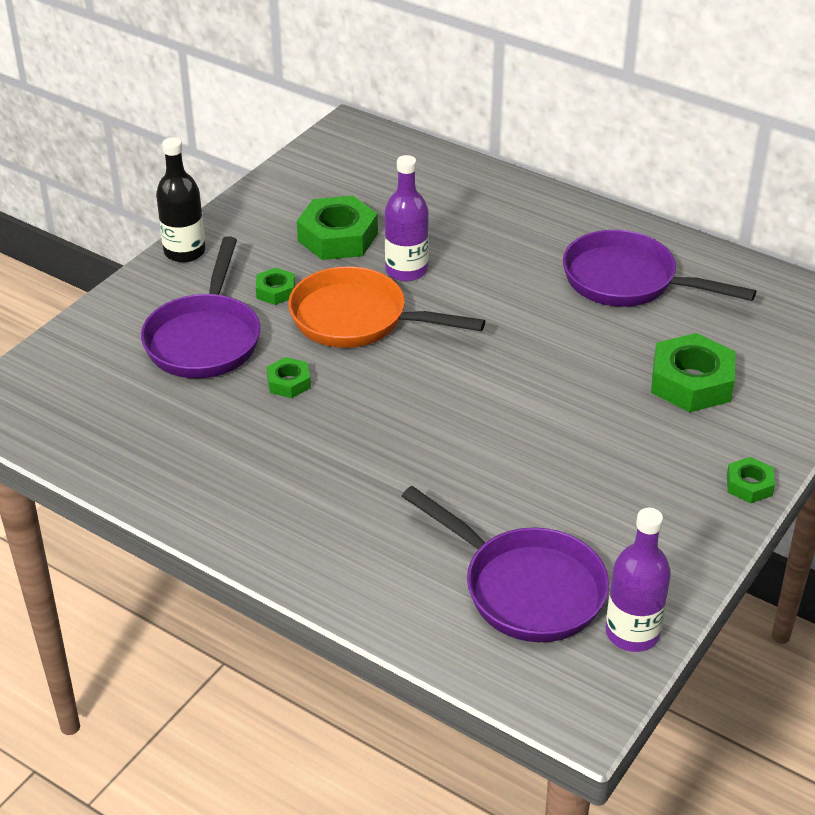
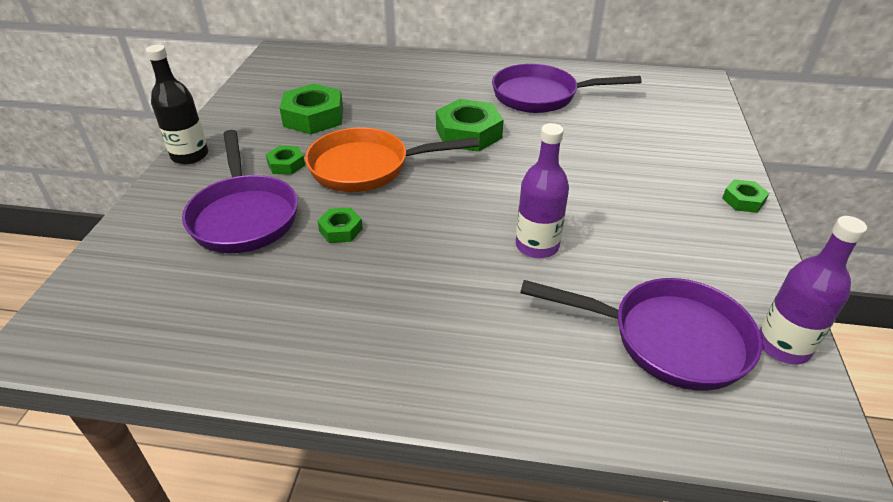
camera: 25 degrees left, 0 degrees up
(406, 270) = (382, 126): purple bottle -> purple bottle (537, 246)
(691, 382) = (639, 145): green nut -> green nut (468, 133)

